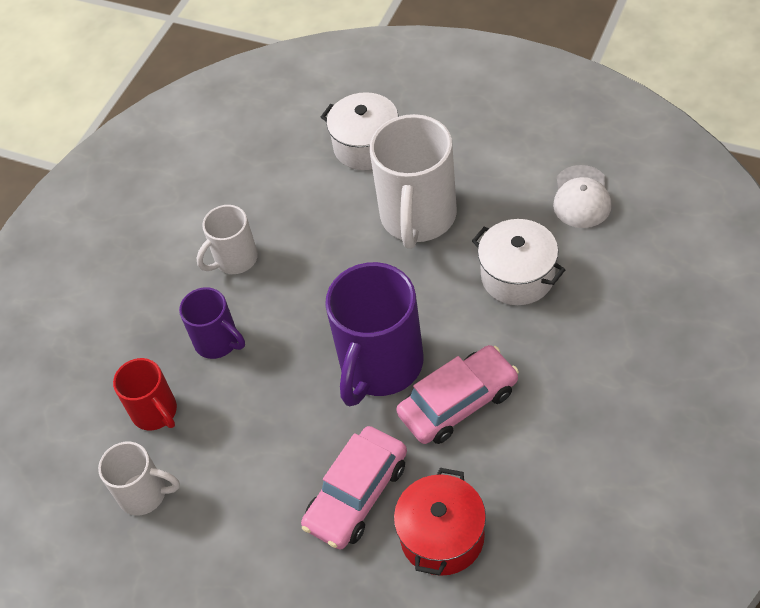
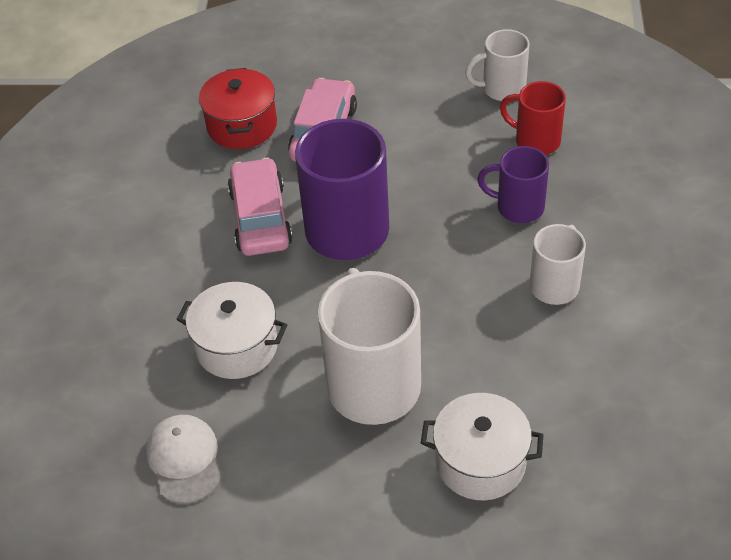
camera: 155 degrees right, 5 degrees down
(458, 402) = (260, 217): pink car -> pink car turned 135 degrees clockwise

